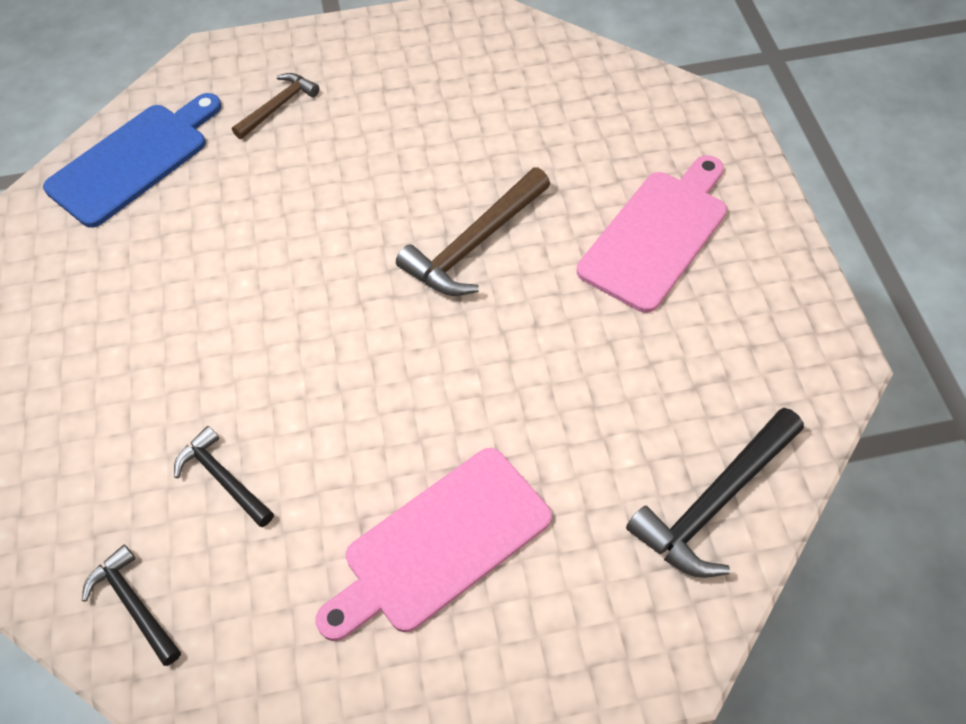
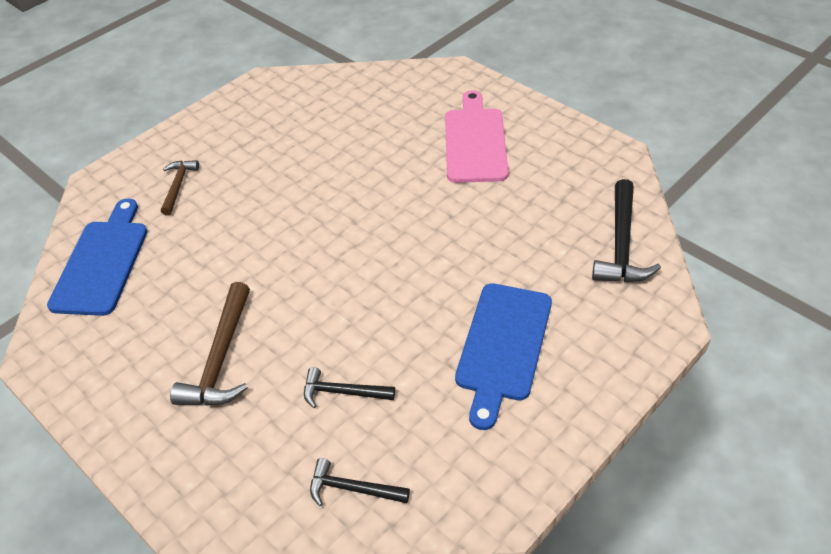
camera: 35 degrees left, 10 degrees down
(440, 543) = (502, 346): pink cutting board -> blue cutting board
(474, 244) = (377, 196): brown hammer -> brown hammer (220, 358)

